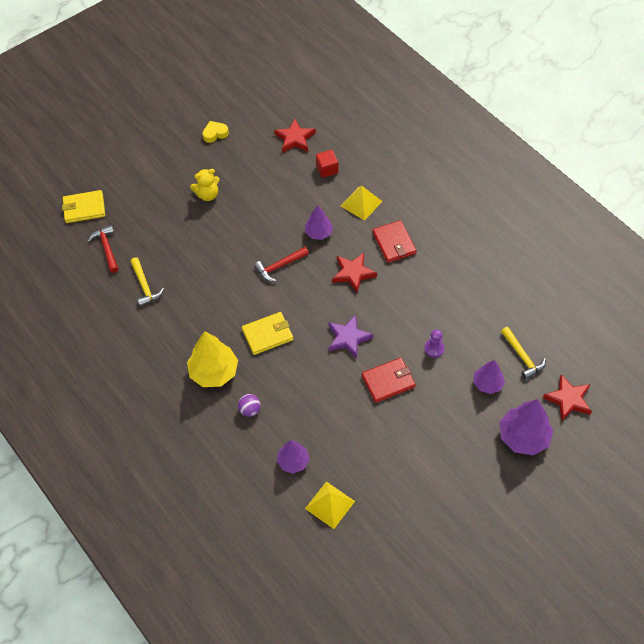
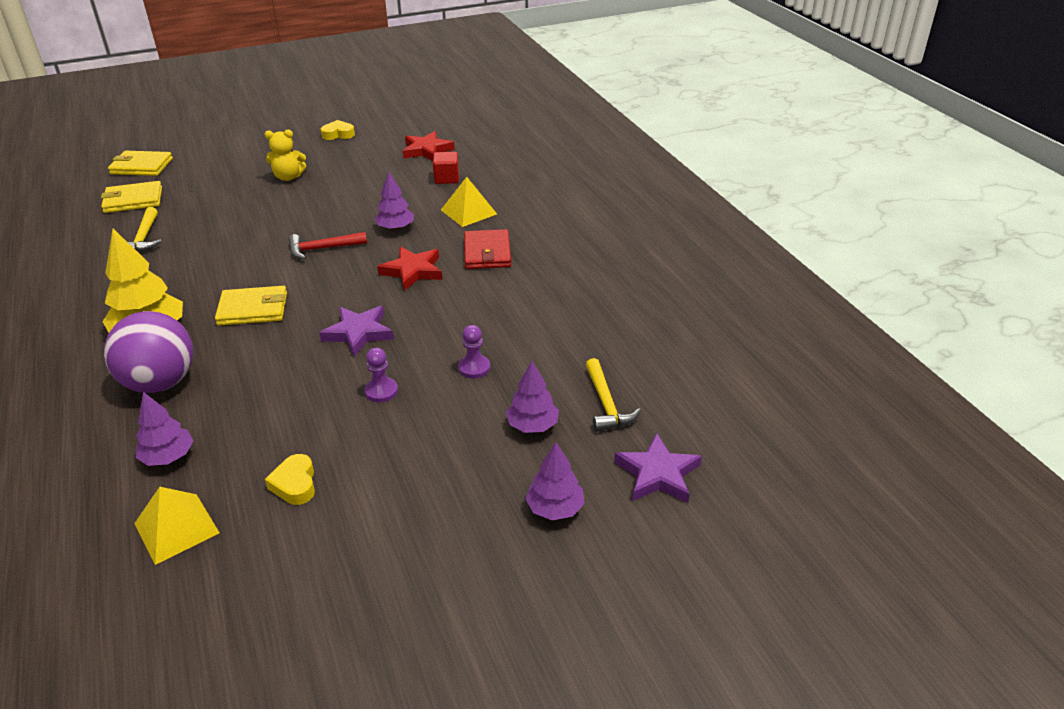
camera: 15 degrees right, 20 degrees down
(107, 248) = (133, 200): red hammer -> yellow wallet
(250, 410) = (160, 383): purple ball -> purple ball, size x2.25
(376, 460) = (295, 484): none -> yellow heart
(388, 381) = (381, 391): red wallet -> purple pawn
(523, 437) = (555, 508): purple tree -> purple tree, size x0.61
(568, 399) = (658, 474): red star -> purple star

